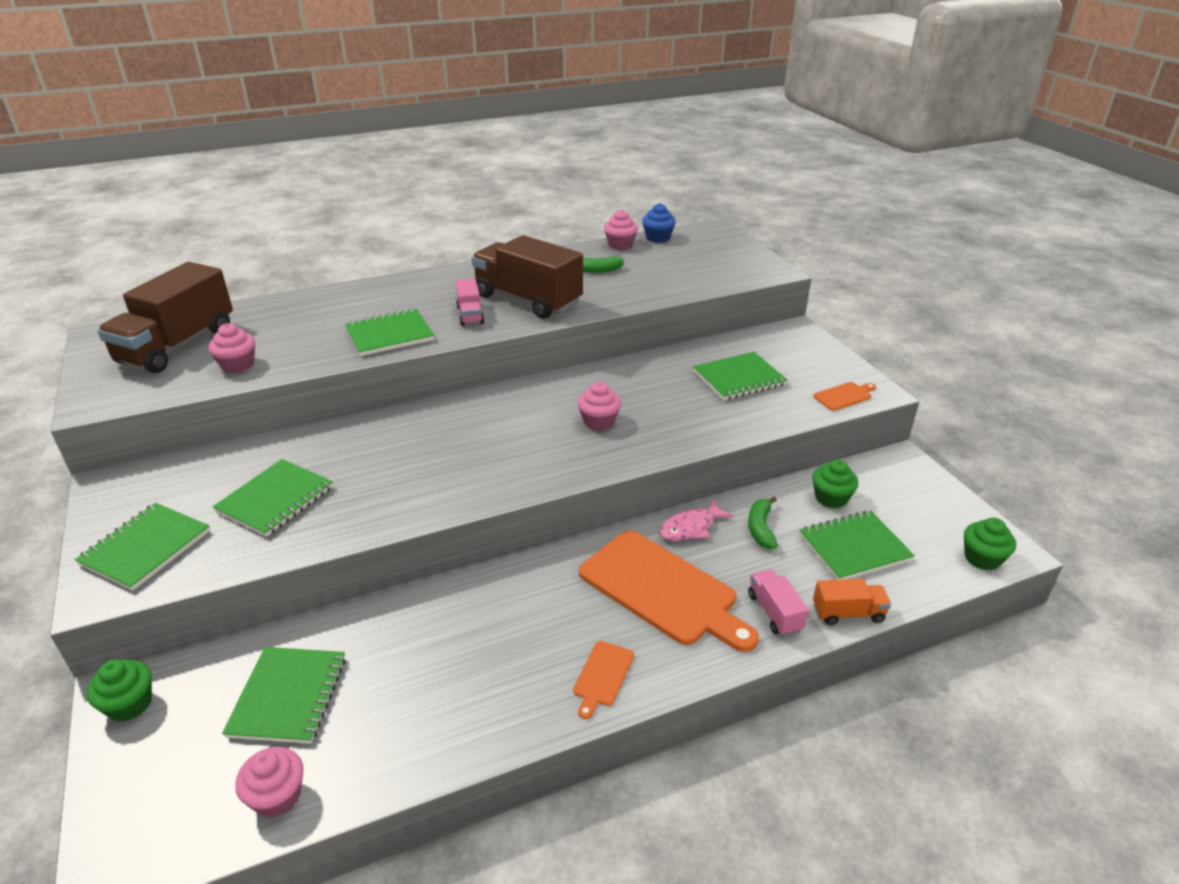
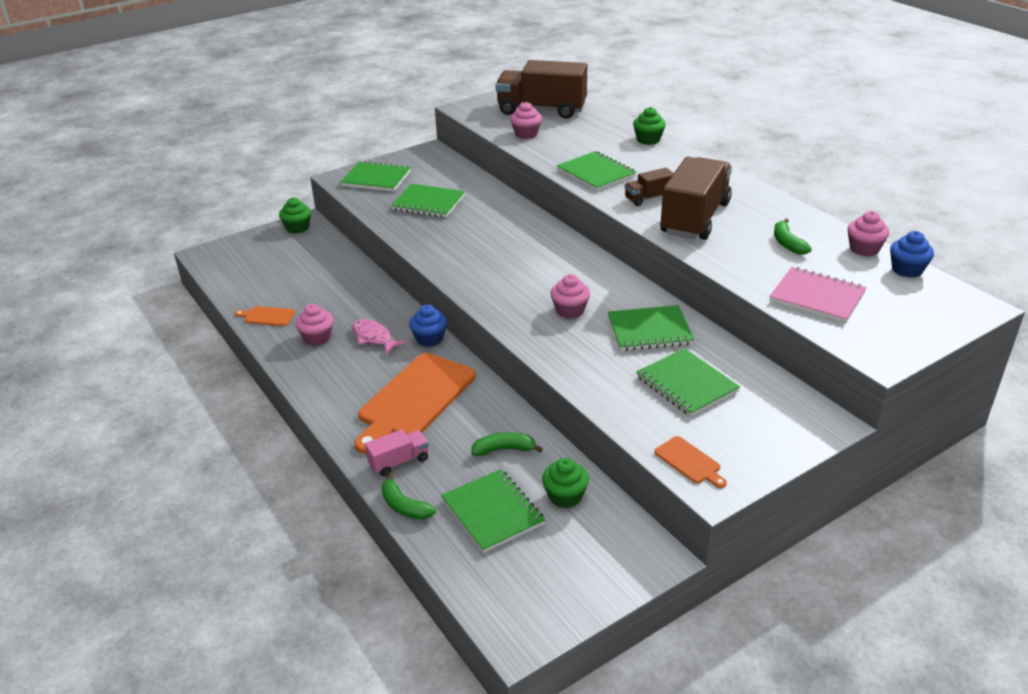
camera: 80 degrees right, 0 degrees up
(277, 796) = (240, 285): pink cupcake -> pink cupcake (317, 338)
(288, 696) = (304, 271): green notebook -> green notebook (649, 331)
(470, 315) = (649, 198): pink truck -> brown truck
(541, 565) = (429, 338): none -> blue cupcake
(602, 676) = (326, 381): orange cutting board -> orange cutting board (267, 316)
(686, 275) = (817, 297): none -> pink notebook
(691, 527) = (493, 408): pink fish -> pink fish (374, 338)
(848, 613) = (404, 506): orange truck -> green banana
(982, 558) = (500, 611): green cupcake -> green cupcake (648, 140)

